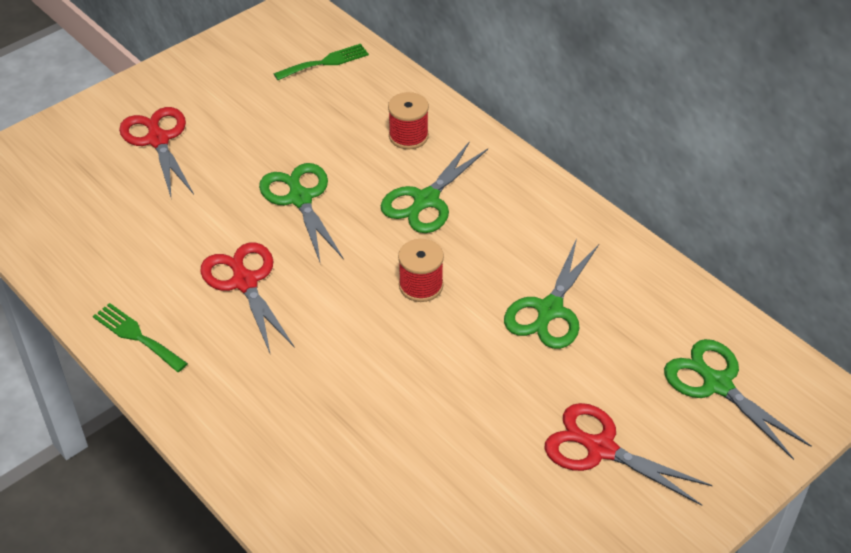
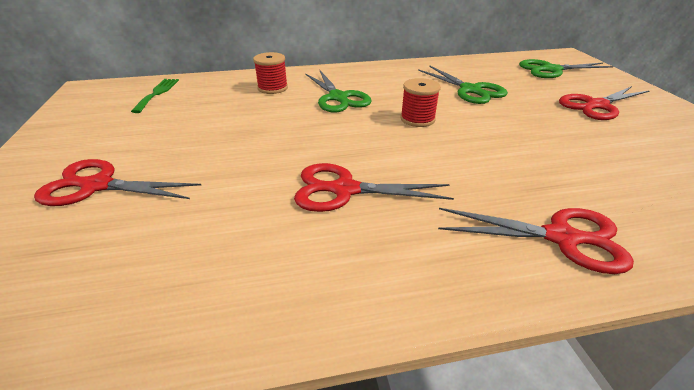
camera: 60 degrees left, 10 degrees down
(137, 336) = (359, 290): green fork -> none
(263, 439) = (562, 237): none -> red scissors
(300, 198) = (277, 138): green scissors -> none

